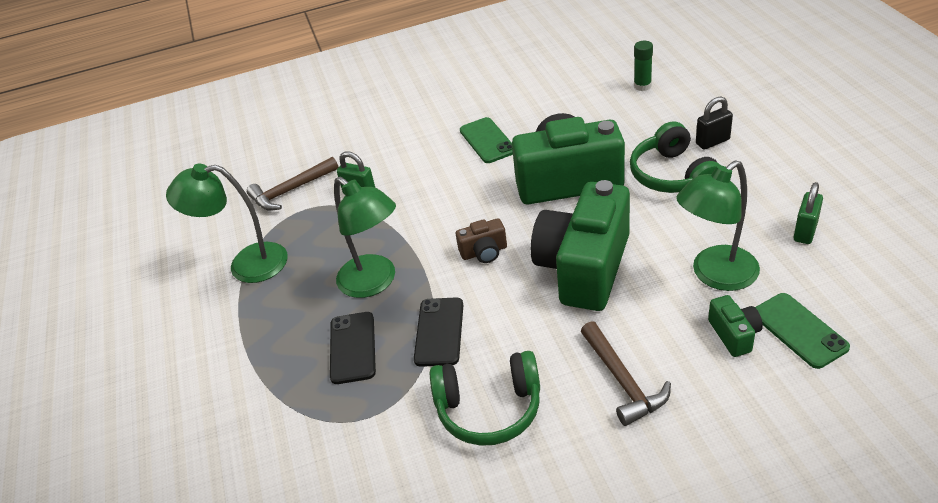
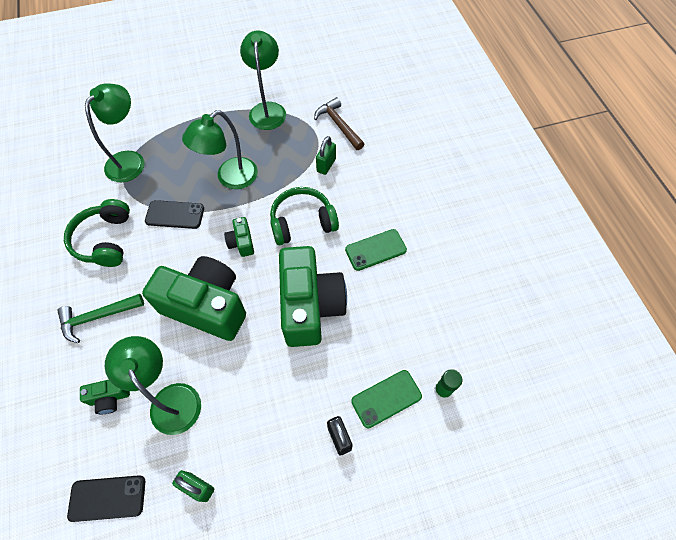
camera: 85 degrees right, 20 degrees up
(325, 417) = (130, 160): none -> green lamp
(352, 347) = (177, 170): black phone -> black phone (107, 498)
(484, 252) = (241, 242): brown camera -> green camera
(622, 381) = (97, 317): brown hammer -> green hammer
(673, 175) = (298, 391): green headphones -> green headphones (302, 222)
(799, 330) = (98, 446): green phone -> green phone (386, 398)

